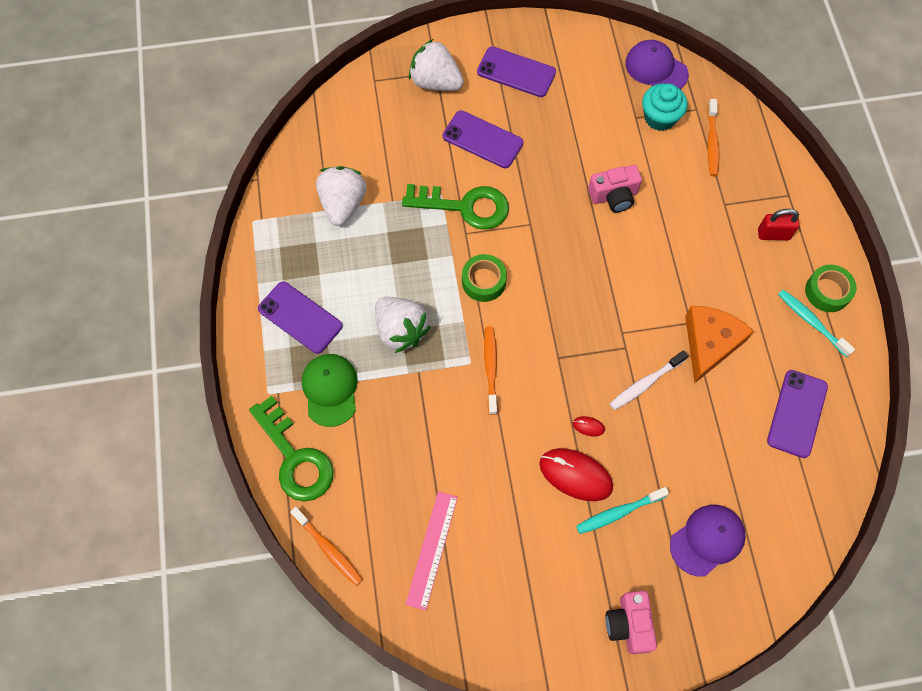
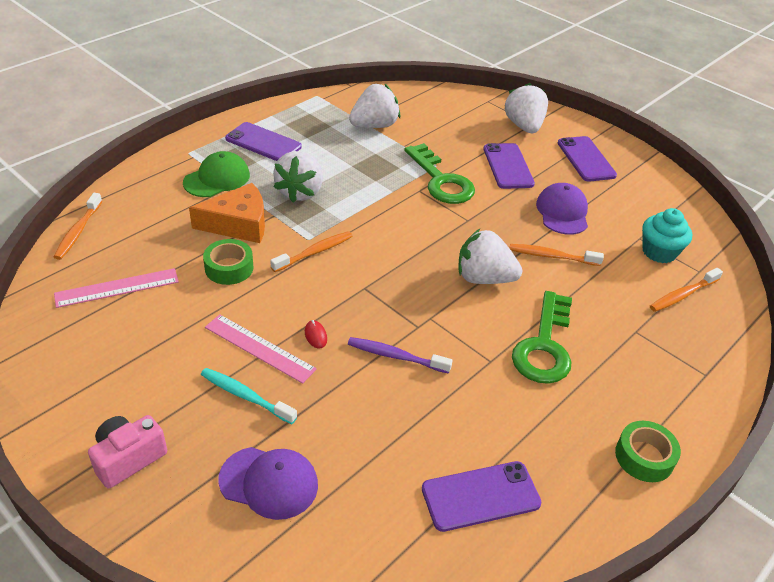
camera: 50 degrees right, 25 degrees down
(295, 457) = (145, 185): green key -> green key (544, 346)
(300, 317) = (263, 143): purple phone -> purple phone turned 60 degrees counterclockwise
(483, 281) = (388, 216): green tape -> green tape (229, 268)
(575, 475) = (259, 348): red mouse -> pink ruler
(605, 263) = (483, 278): none -> white strawberry
(614, 196) = (551, 256): pink camera -> orange toothbrush
(645, 383) = (395, 356): white toothbrush -> purple toothbrush
(656, 68) = (699, 230): purple cap -> purple cap (562, 212)
(710, 343) = (484, 385): orange cheese -> orange cheese (238, 224)
(773, 234) = (651, 382): red padlock -> none
(811, 322) = (595, 459): turquoise toothbrush -> none

